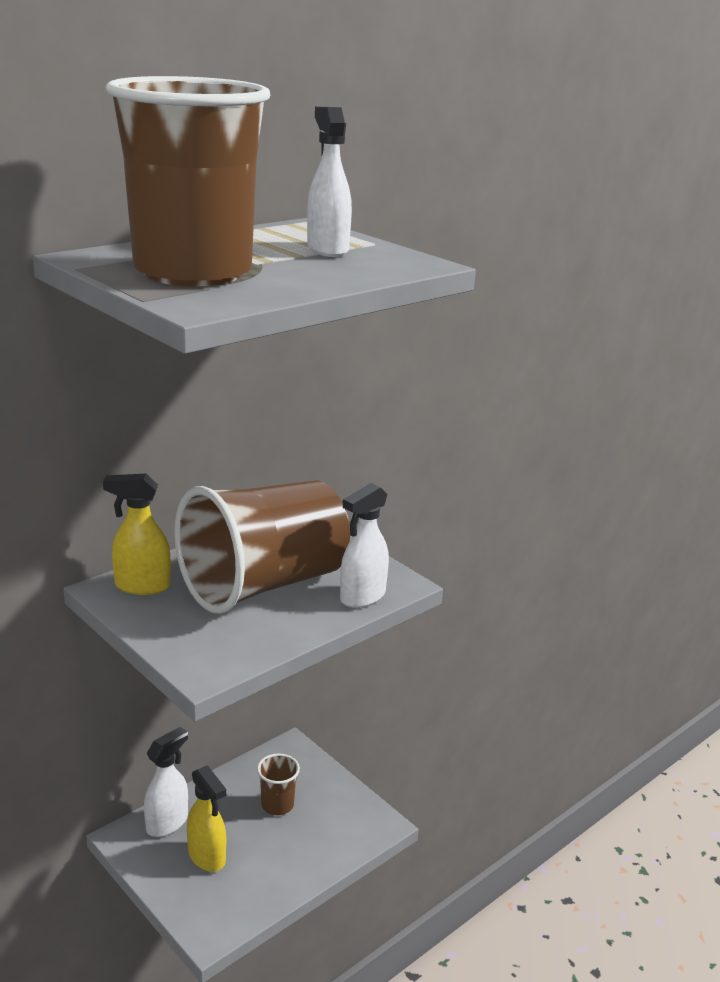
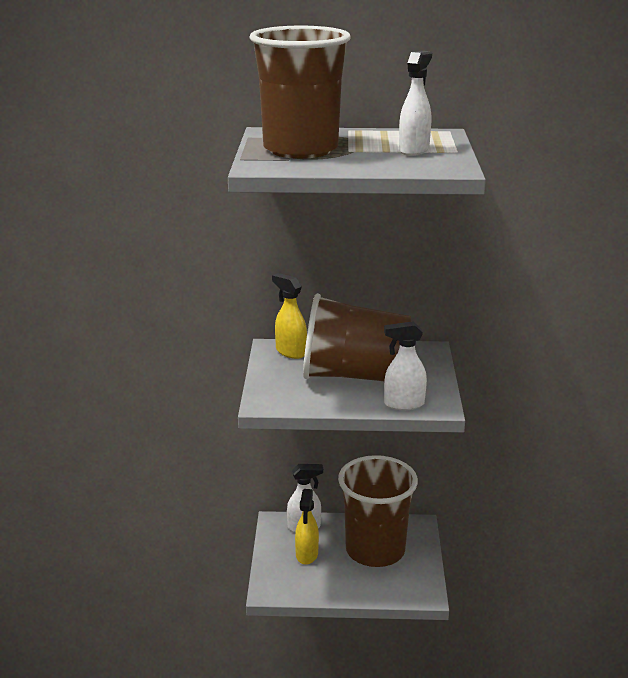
camera: 45 degrees right, 0 degrees up
(277, 805) = (375, 550): brown cup -> brown cup, size x2.47

